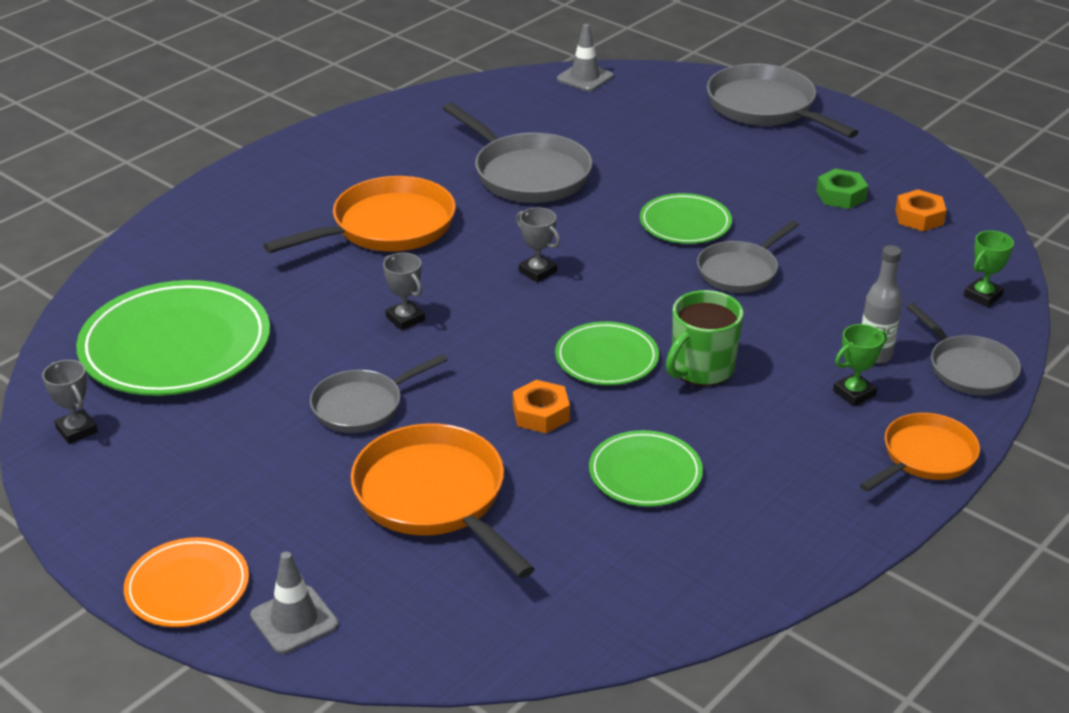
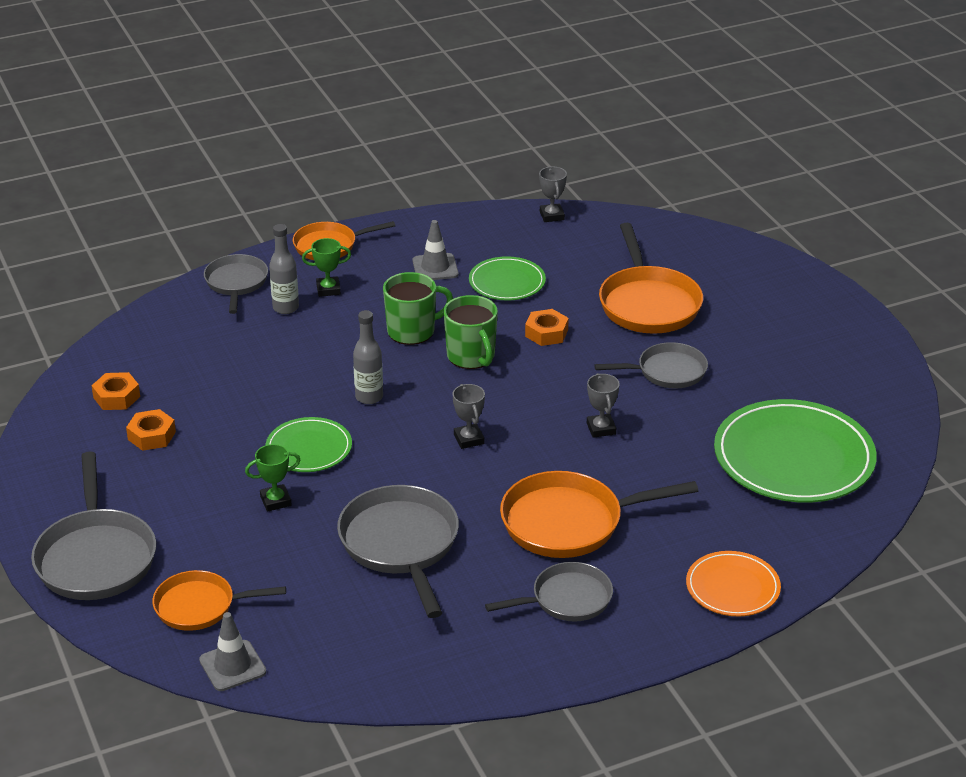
camera: 155 degrees left, 0 degrees up
(77, 430) = (881, 410): grey trophy -> grey trophy (552, 216)
(187, 587) = (820, 297): orange plate -> orange plate (732, 587)
(294, 620) = (761, 266): grey traffic cone -> grey traffic cone (435, 268)
(606, 358) = (471, 357): green plate -> green mug
(647, 101) = (200, 606): none -> orange pan
(676, 284) = (369, 397): none -> grey bottle
(740, 271) = (309, 393): grey pan -> grey pan (566, 599)
(841, 195) = (151, 436): green nut -> orange nut
(983, 296) = (159, 324): green trophy -> green trophy (275, 501)

